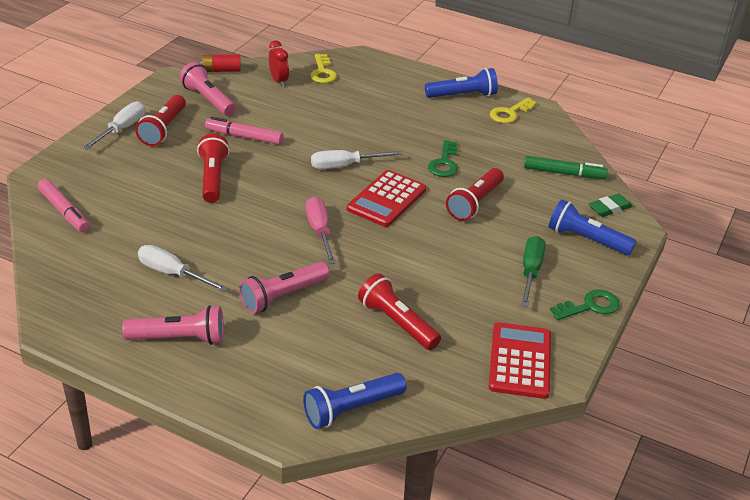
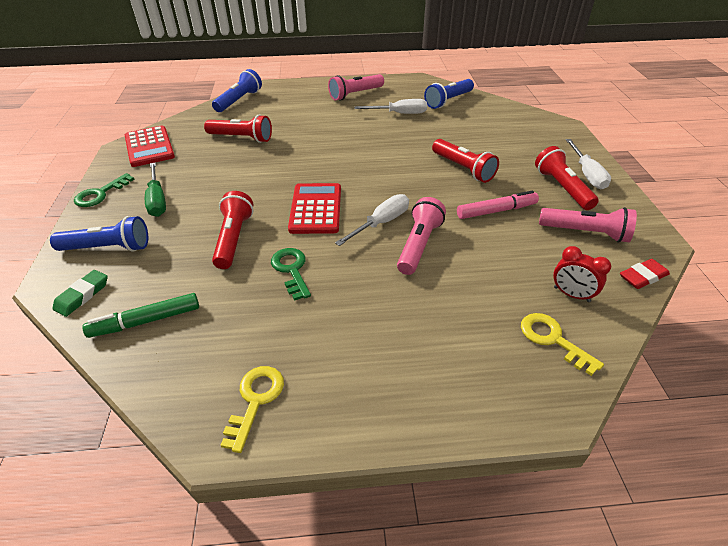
camera: 150 degrees right, 5 degrees up
(64, 211) = (510, 116): pink marker -> none
(221, 70) = (642, 276): red battery -> red eraser
(283, 296) = (324, 126): pink flashlight -> pink flashlight (419, 245)
(319, 231) = (342, 166): pink screwdriver -> none
(463, 95) = (344, 402): blue flashlight -> blue flashlight (448, 101)

